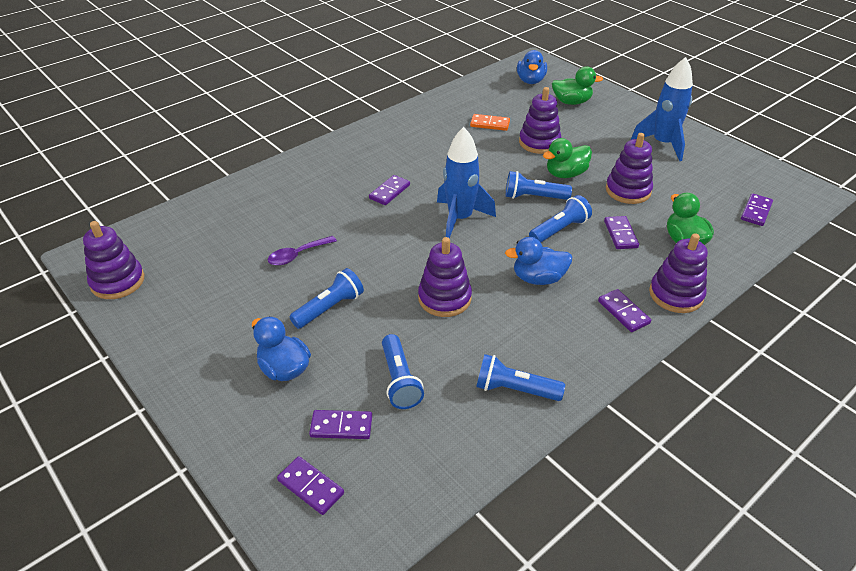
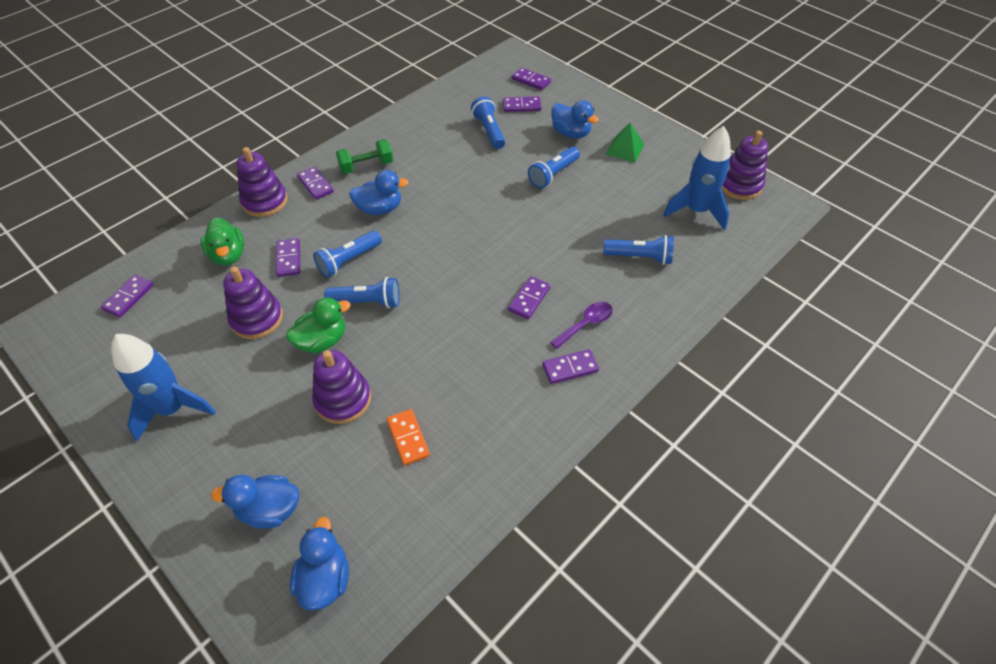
camera: 175 degrees right, 10 degrees up
(223, 338) = (625, 149): none -> green pyramid
(297, 255) = (599, 218): purple spoon -> purple spoon (586, 324)
(369, 150) = (570, 368): none -> purple domino
(444, 298) = (461, 187): purple stacking toy -> none
(460, 219) = (449, 267): blue rocket -> blue rocket (696, 211)
(490, 124) = (408, 438): orange domino -> orange domino turned 60 degrees clockwise
(514, 389) = (410, 130): blue flashlight -> blue flashlight (640, 257)
(566, 334) = (366, 166): none -> green dumbbell
(571, 102) = (269, 510): green duck -> blue duck

